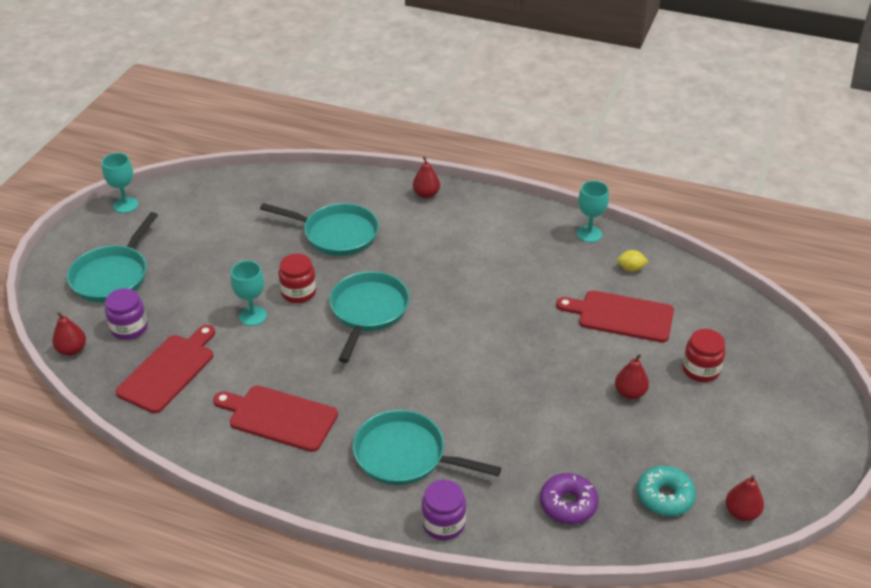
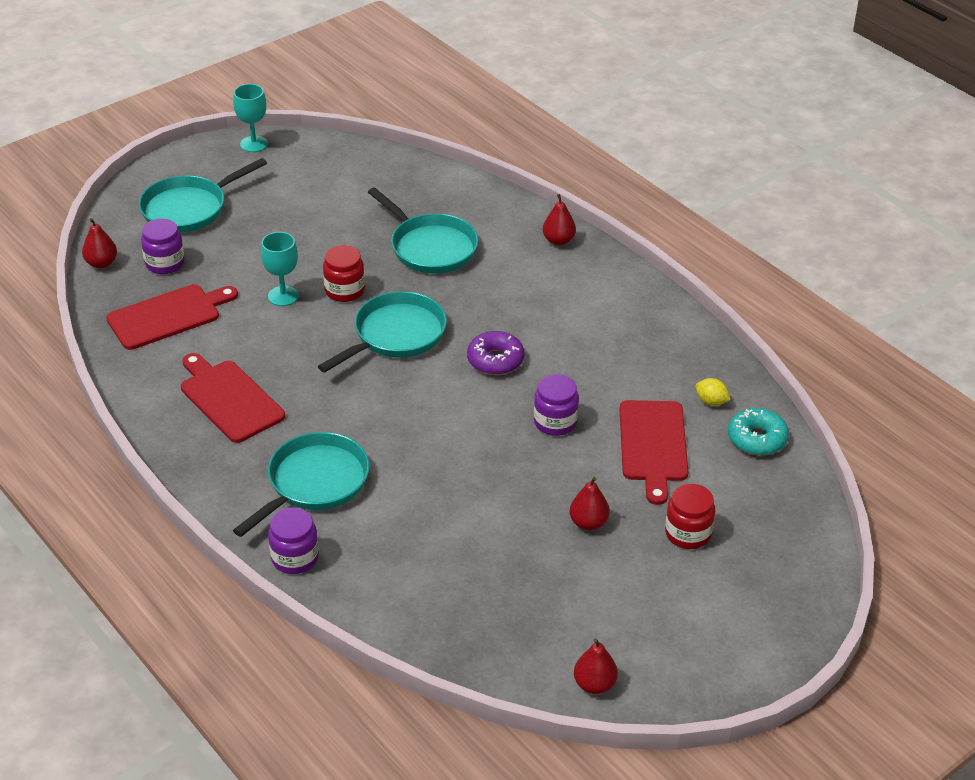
camera: 30 degrees right, 0 degrees up
(406, 456) = (313, 483): turquoise pan -> turquoise pan turned 75 degrees clockwise
(541, 328) = (555, 422): none -> purple jar
(568, 504) = (427, 595): purple donut -> purple donut (495, 360)
(589, 234) = (699, 348): turquoise goblet -> none
(621, 316) = (653, 445): red cutting board -> red cutting board turned 135 degrees counterclockwise
(664, 497) = (529, 633): turquoise donut -> turquoise donut (757, 439)

